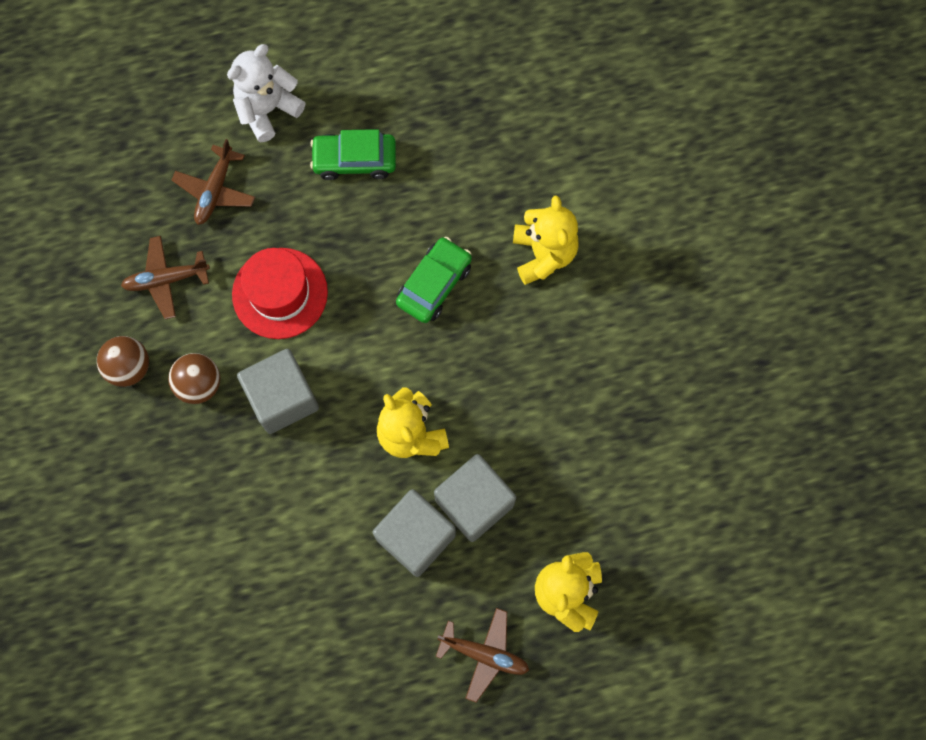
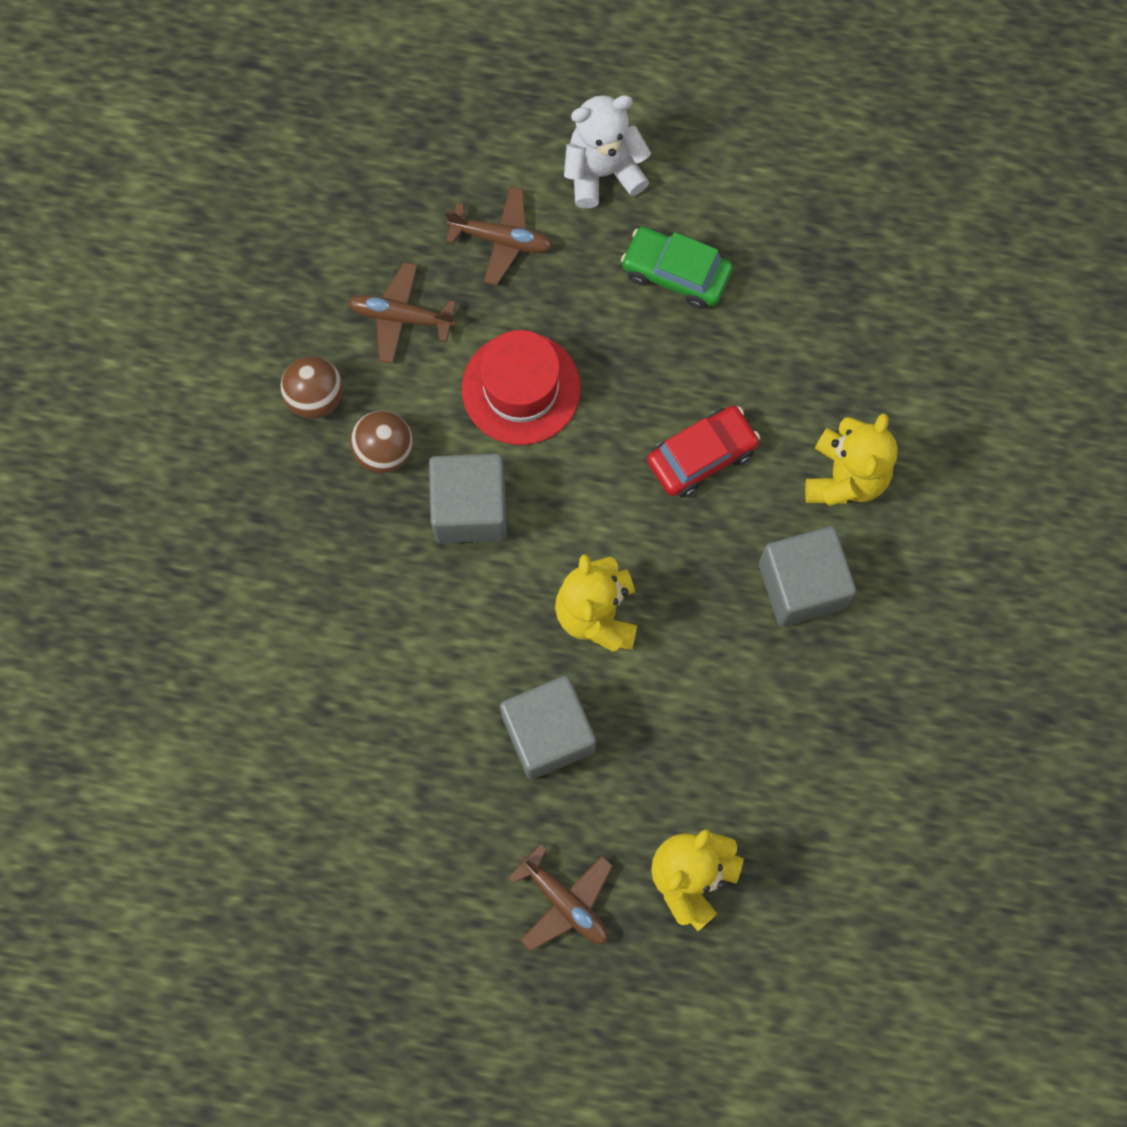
camera: 25 degrees right, 0 degrees up
(215, 190) = (501, 240): brown plane -> brown plane turned 120 degrees counterclockwise
(434, 284) = (701, 456): green car -> red car
(474, 502) = (632, 725): grey cube -> grey cube (801, 585)

